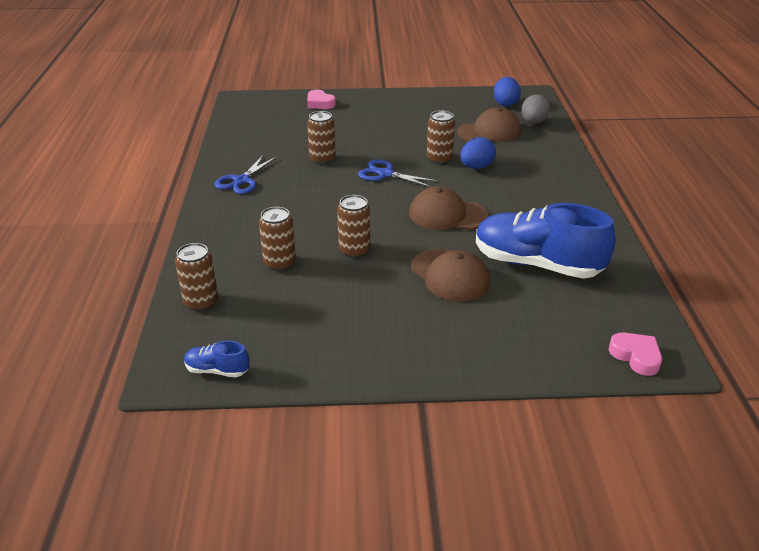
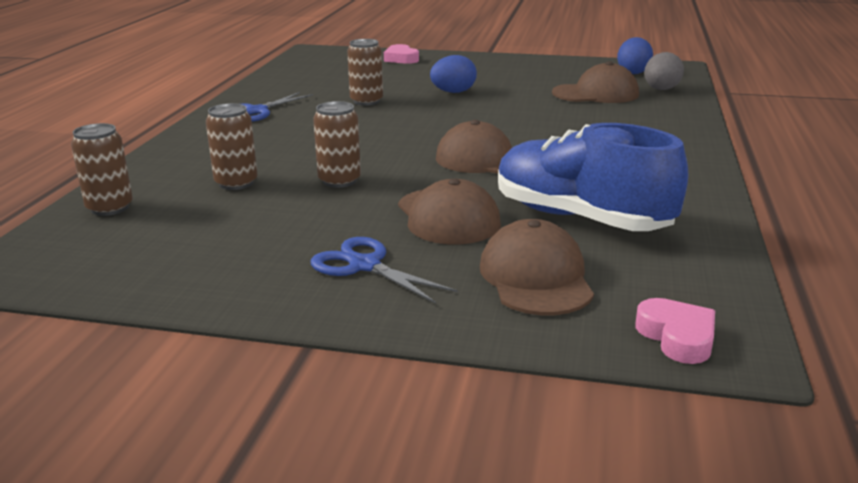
camera: 15 degrees right, 10 degrees down
(217, 370) = (65, 273): blue shoe -> none
(385, 174) = (434, 119): blue scissors -> blue scissors (364, 265)
(439, 159) = (513, 111): brown can -> none
(476, 167) = (557, 122): blue egg -> blue egg (453, 92)
(533, 322) = (536, 277): none -> brown cap

